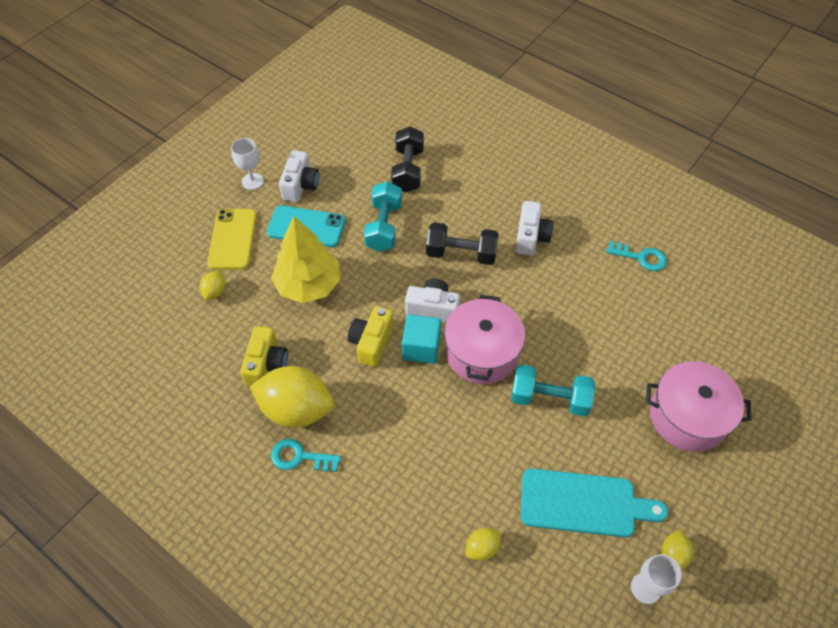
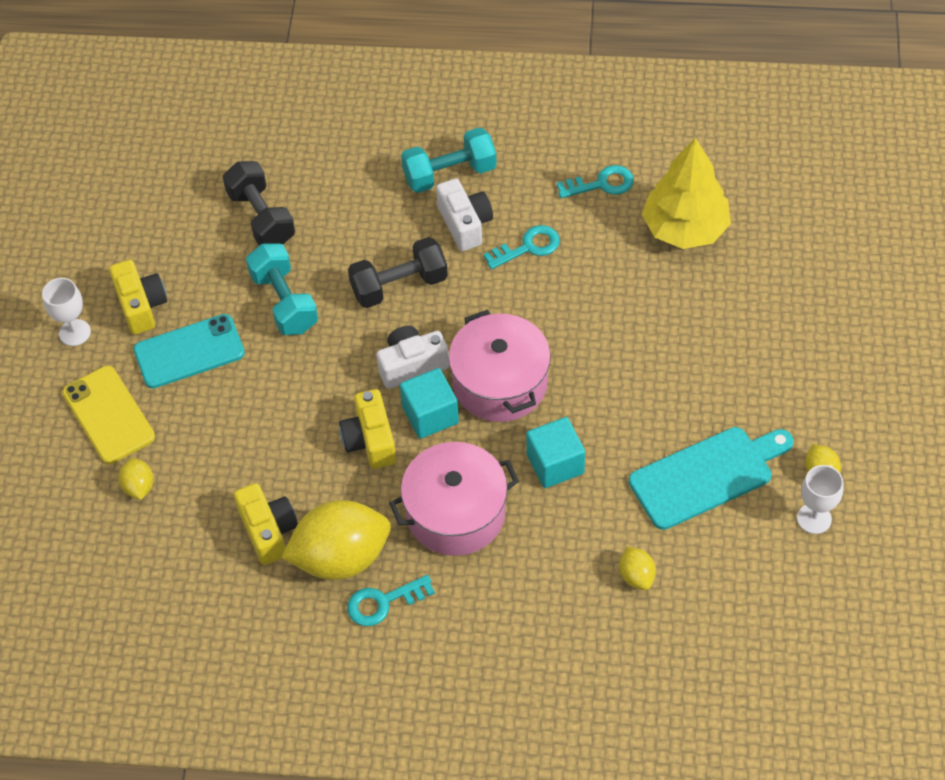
camera: 30 degrees left, 0 degrees up
(300, 185) = (141, 305): white camera -> yellow camera
(308, 285) = (247, 417): yellow tree -> yellow tree (685, 228)
(480, 430) = (555, 464): none -> turquoise cube
(482, 548) = (636, 576): yellow lemon -> yellow lemon turned 45 degrees counterclockwise
(549, 399) = (605, 392): turquoise dumbbell -> turquoise dumbbell (449, 174)
(562, 273) = (528, 247): none -> turquoise key
(687, 416) = (754, 331): pink pot -> pink pot (455, 513)

